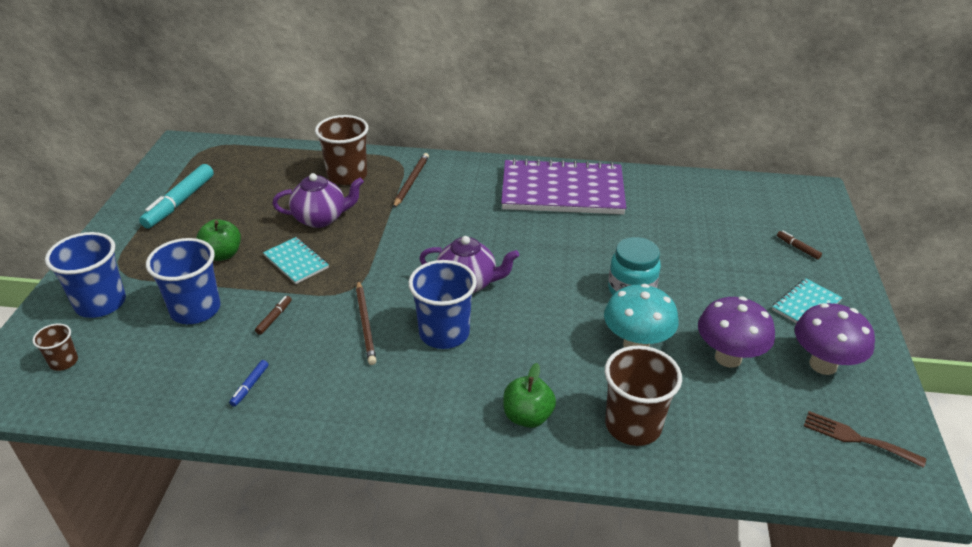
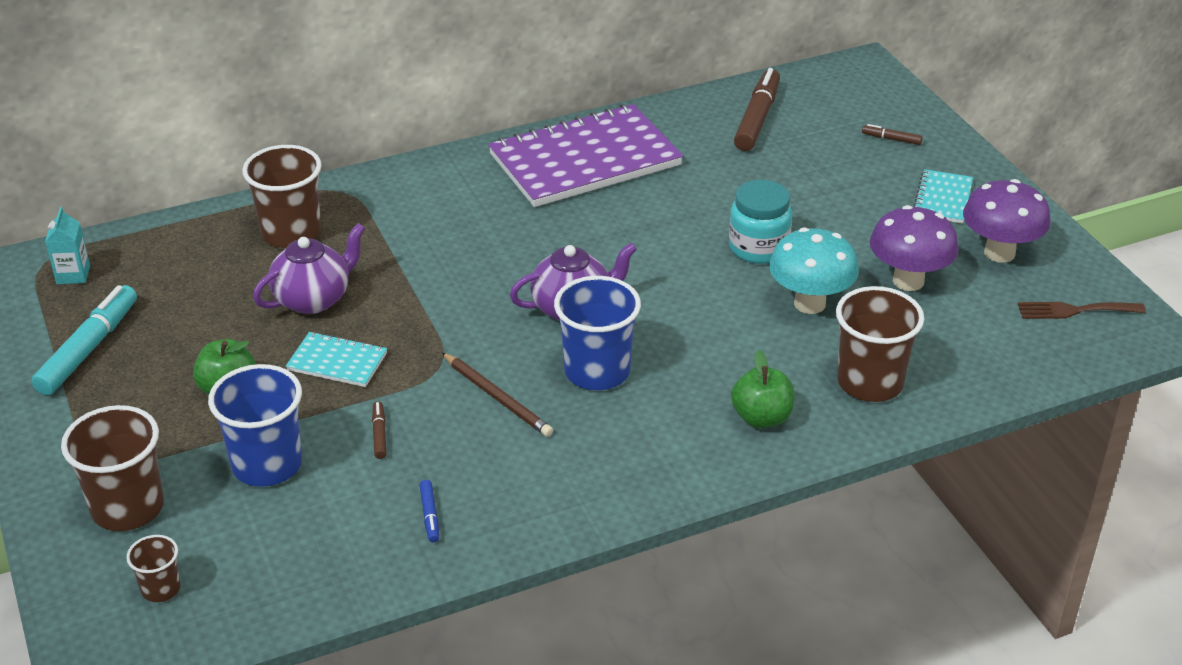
camera: 30 degrees left, 0 degrees up
(100, 303) = (128, 508): blue cup -> brown cup
(179, 202) = (89, 349): turquoise marker -> turquoise marker turned 150 degrees counterclockwise
(215, 159) = (73, 275): none -> turquoise carton
(411, 182) = (385, 212): brown pencil -> none
(705, 201) = (757, 118): none -> brown marker

